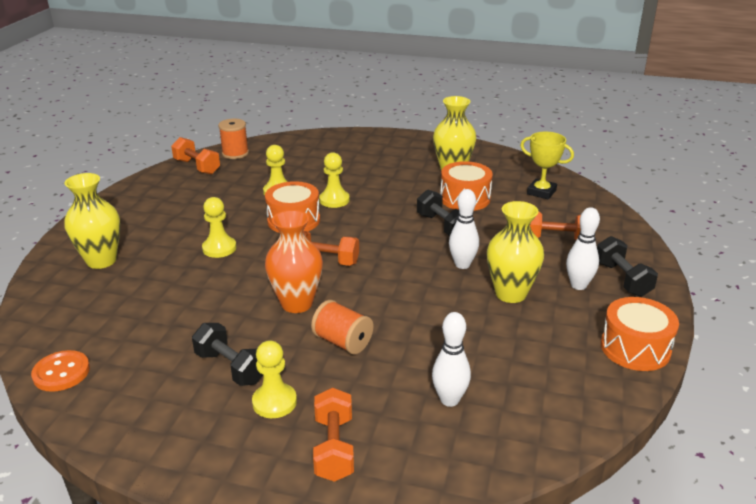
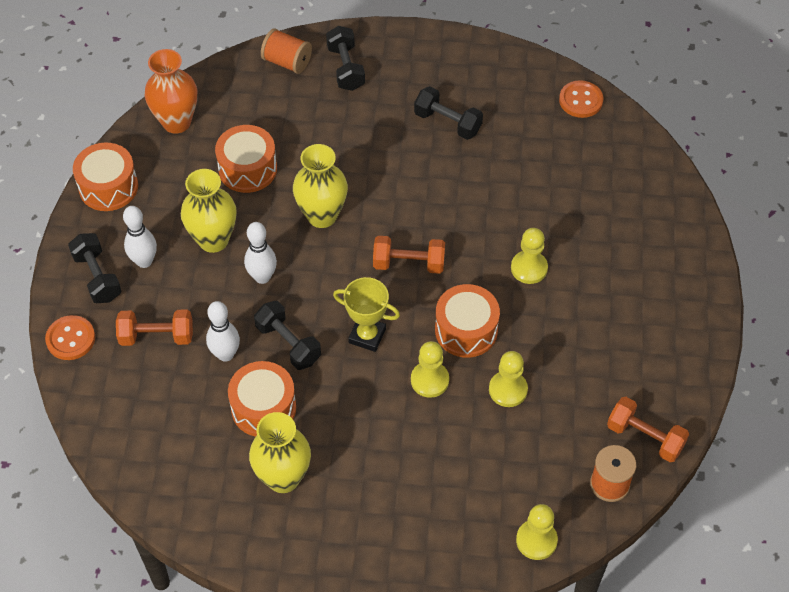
camera: 170 degrees right, 25 degrees up
(101, 261) = (641, 232): yellow vase -> yellow vase (322, 216)
(274, 402) = (400, 97): yellow pawn -> yellow pawn (536, 540)
(297, 303) = (417, 199): orange vase -> orange vase (176, 122)
(334, 448) = (346, 68): orange dumbbell -> black dumbbell
(343, 342) = (363, 160): orange spool -> orange spool (287, 62)
(449, 400) = (266, 116): white bowling pin -> white bowling pin (225, 354)
(475, 348) = (247, 169): none -> orange drum
(541, 192) = (163, 438): yellow trophy -> yellow trophy (367, 336)
(633, 244) = (70, 339): none -> orange button

